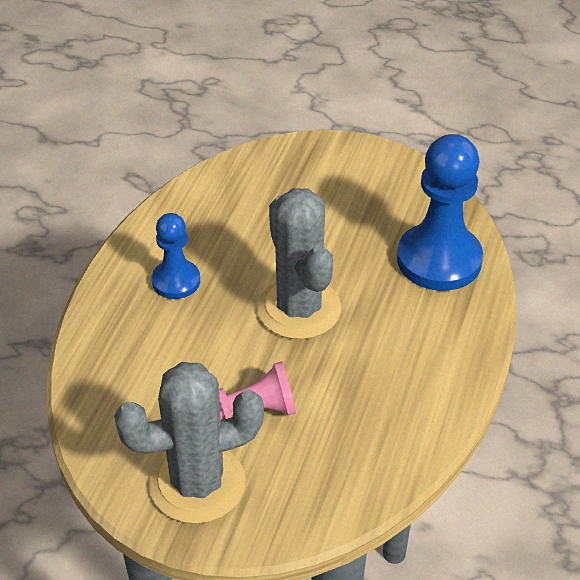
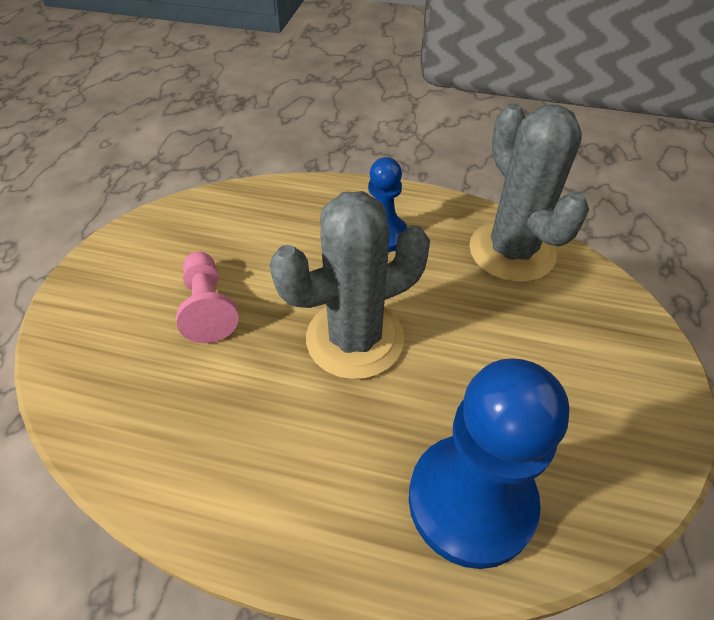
camera: 85 degrees right, 5 degrees up
(197, 484) = (126, 277): grey cactus -> grey cactus (512, 251)

